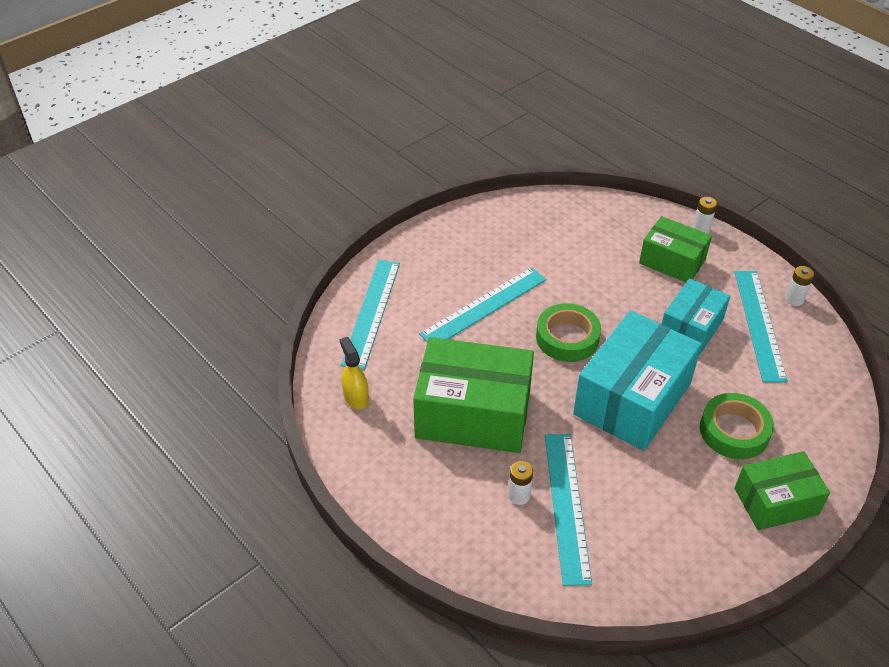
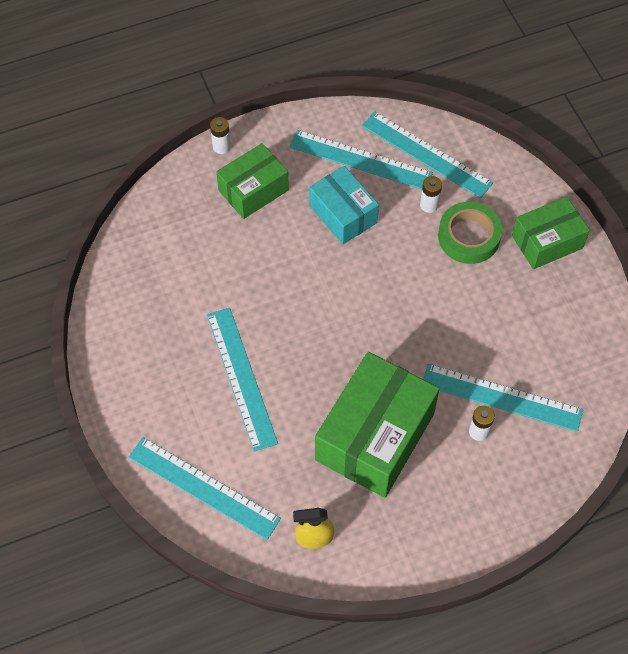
camera: 70 degrees left, 15 degrees up
(567, 338) = (313, 320): green tape -> none
(632, 399) = (406, 297): turquoise box -> none
(776, 501) = (547, 242): green box -> green box turned 60 degrees clockwise
(794, 299) = (342, 119): white battery -> white battery (429, 205)
(805, 372) = (426, 154): none -> turquoise ruler

